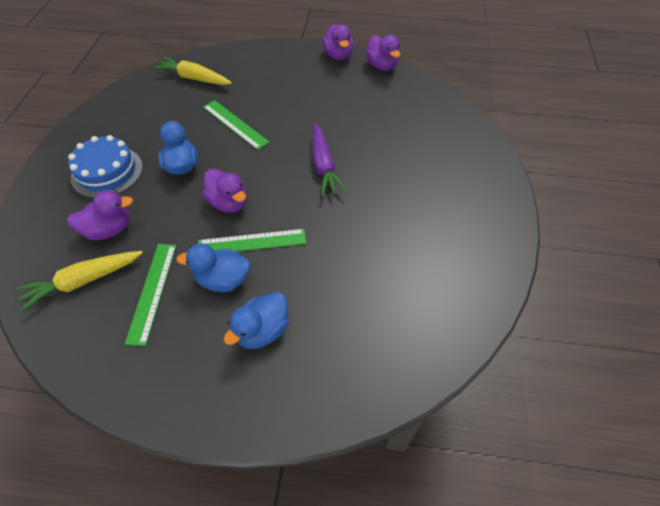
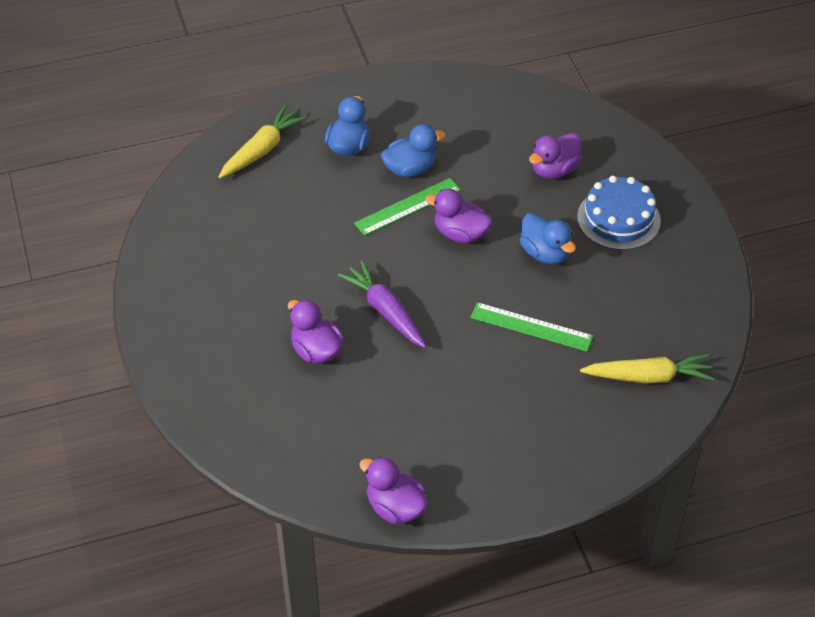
camera: 155 degrees right, 5 degrees down
(83, 281) = (531, 127): yellow carrot -> yellow carrot (262, 150)
(152, 291) = (465, 140): green ruler -> none
(338, 55) = (475, 504): purple duck -> purple duck (316, 350)

